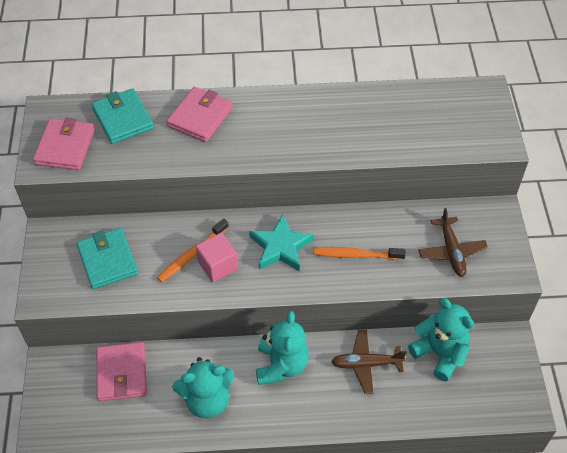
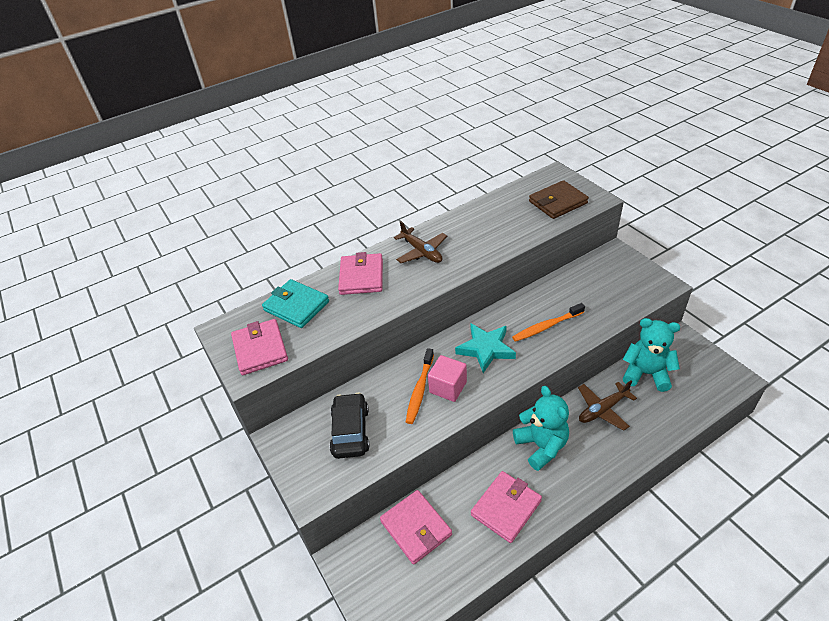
camera: 25 degrees left, 10 degrees down
(107, 260) = (350, 431): turquoise wallet -> black car
(207, 400) = (506, 508): turquoise teddy bear -> pink wallet
(451, 251) = (610, 291): brown plane -> brown plane (422, 252)
(456, 128) = (558, 202): none -> brown wallet

